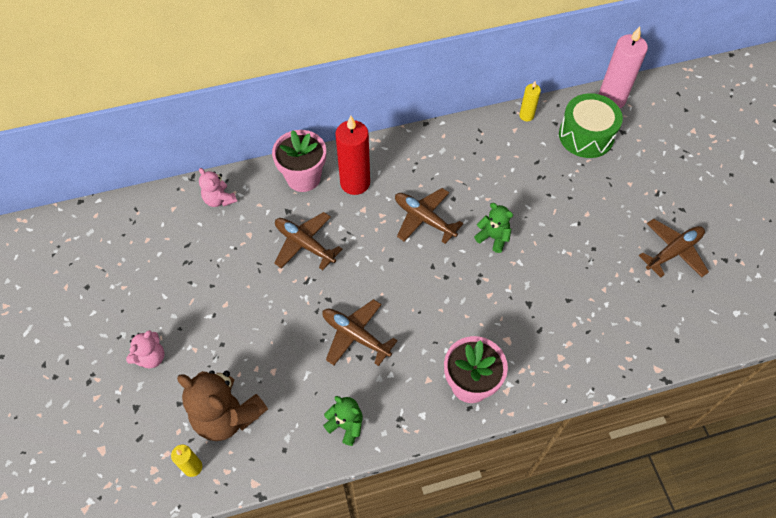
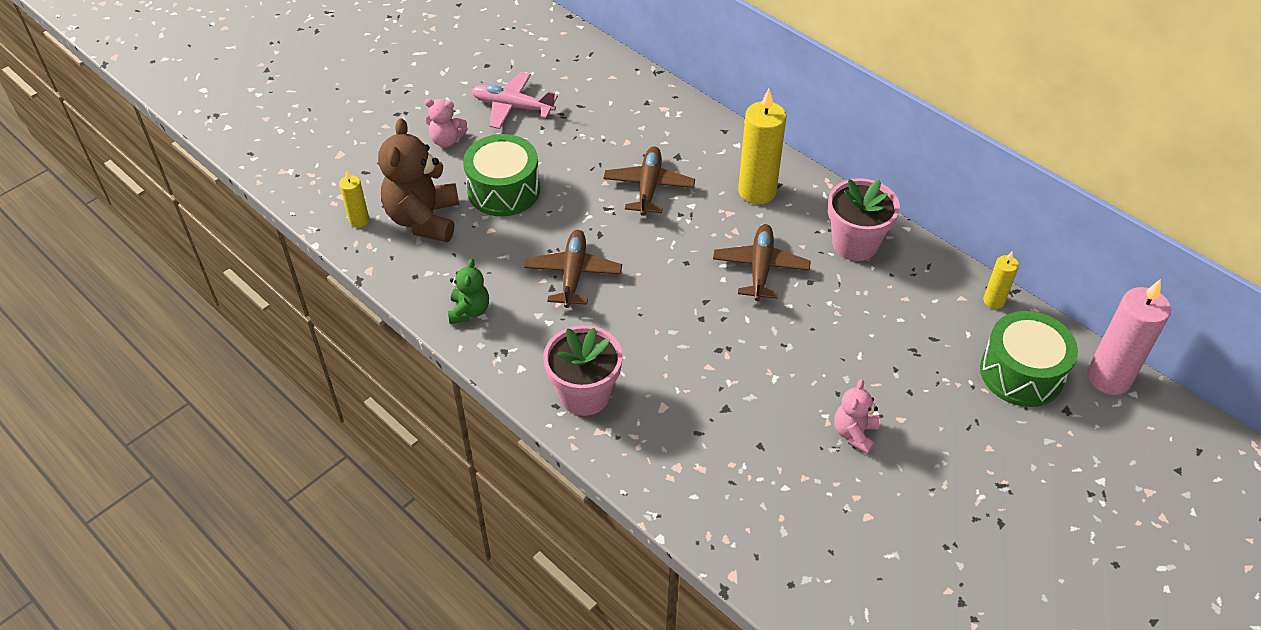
camera: 60 degrees right, 10 degrees down
(151, 292) = (512, 107): none -> pink plane
(219, 199) = (648, 102): pink teddy bear -> pink teddy bear (854, 433)
(238, 341) = (504, 190): none -> green drum
(303, 177) = (728, 149): pink flower pot -> pink flower pot (855, 244)
(355, 183) = (757, 191): red candle -> yellow candle
(493, 237) = (787, 339): green teddy bear -> none
(673, 252) = (922, 535): brown plane -> none

